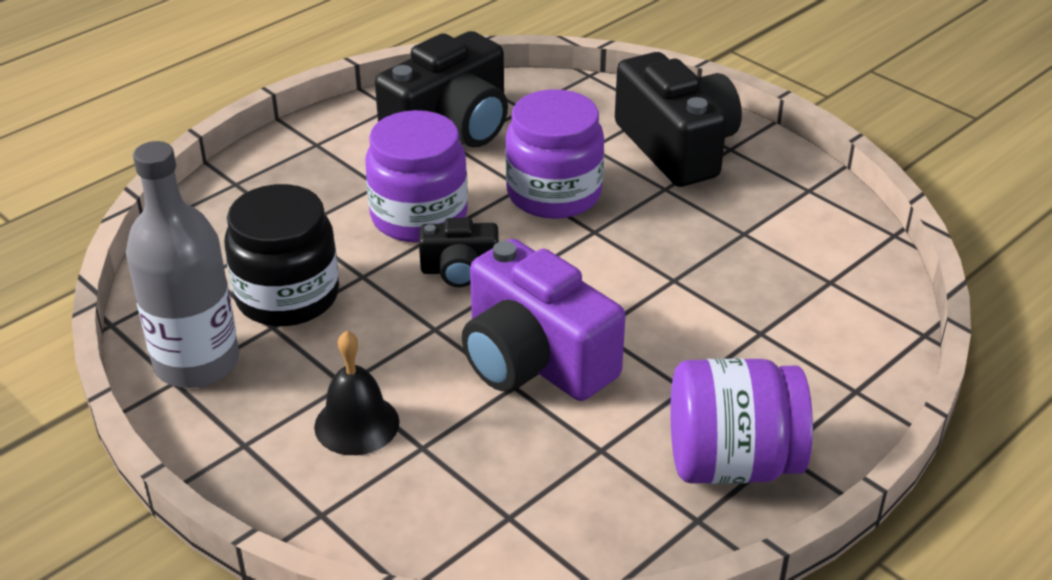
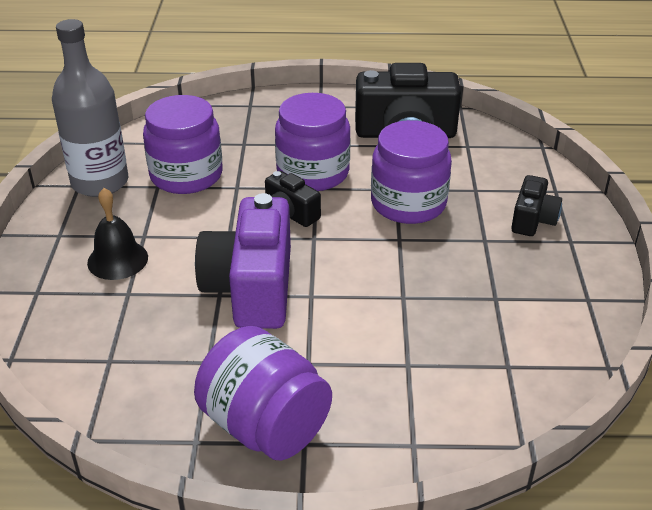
camera: 45 degrees right, 0 degrees up
(287, 296) = (186, 175): black jar -> purple jar
(677, 147) = (533, 220): black camera -> black camera, size x0.52

